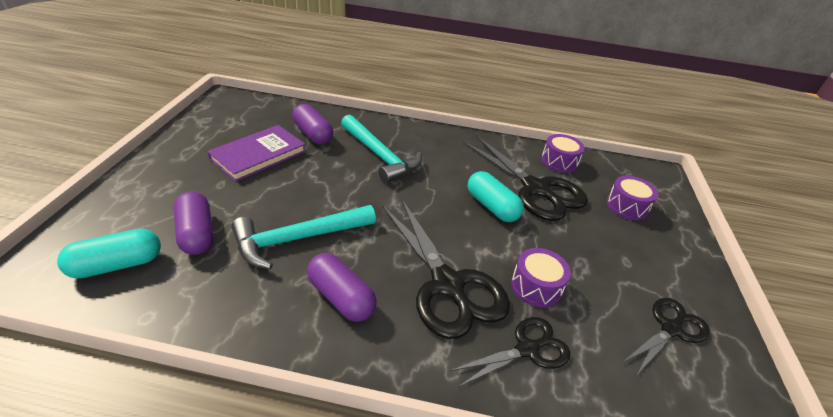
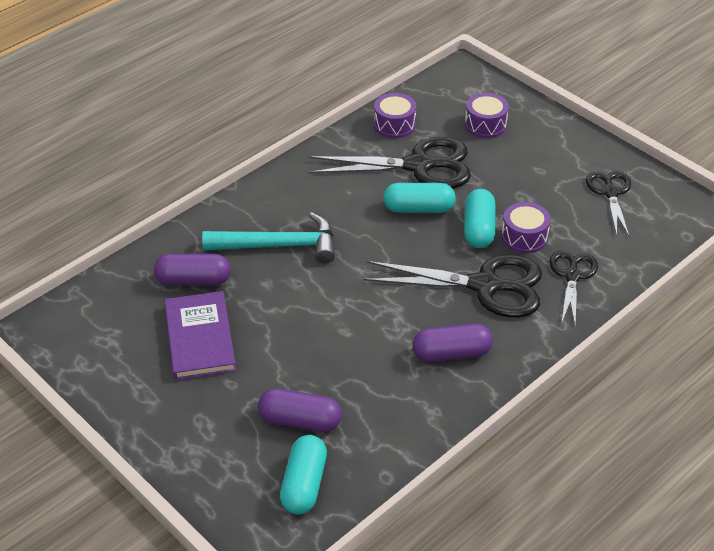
camera: 50 degrees left, 5 degrees up
(299, 239) = (361, 354): turquoise hammer -> none
(510, 251) = (479, 229): none -> turquoise capsule

